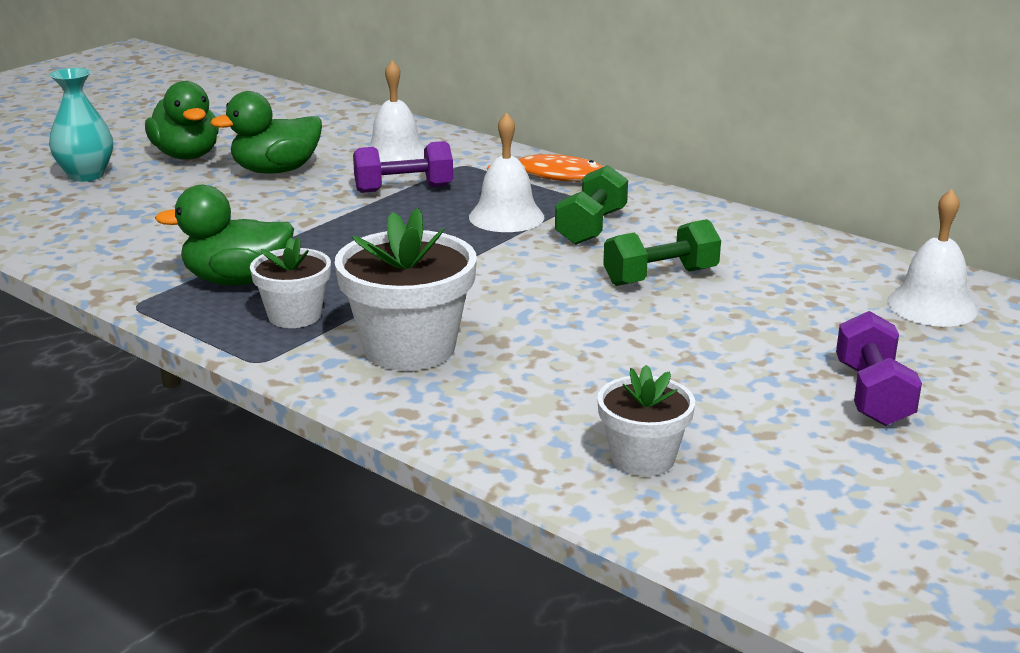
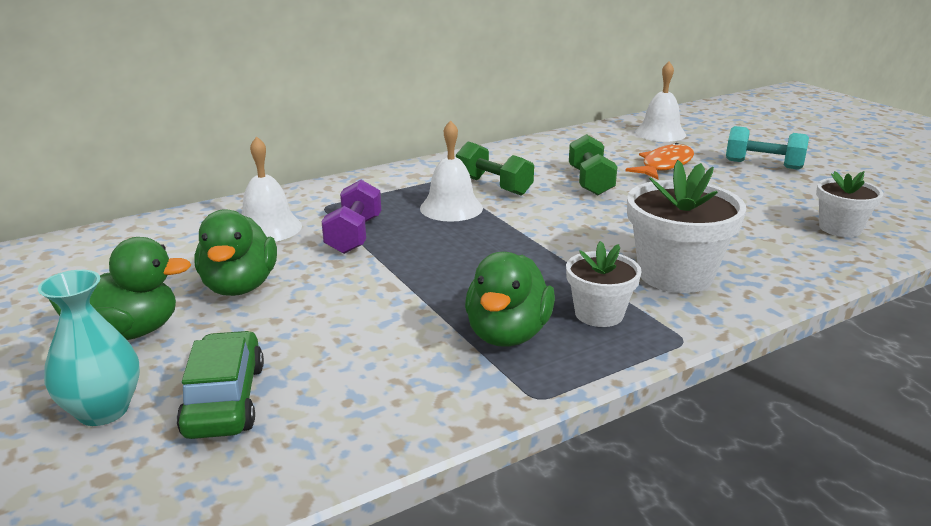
camera: 70 degrees left, 0 degrees up
(107, 204) = (225, 400): none -> green car
(554, 175) = (383, 181): orange fish -> orange fish (664, 165)
(872, 394) = (763, 165): purple dumbbell -> turquoise dumbbell

